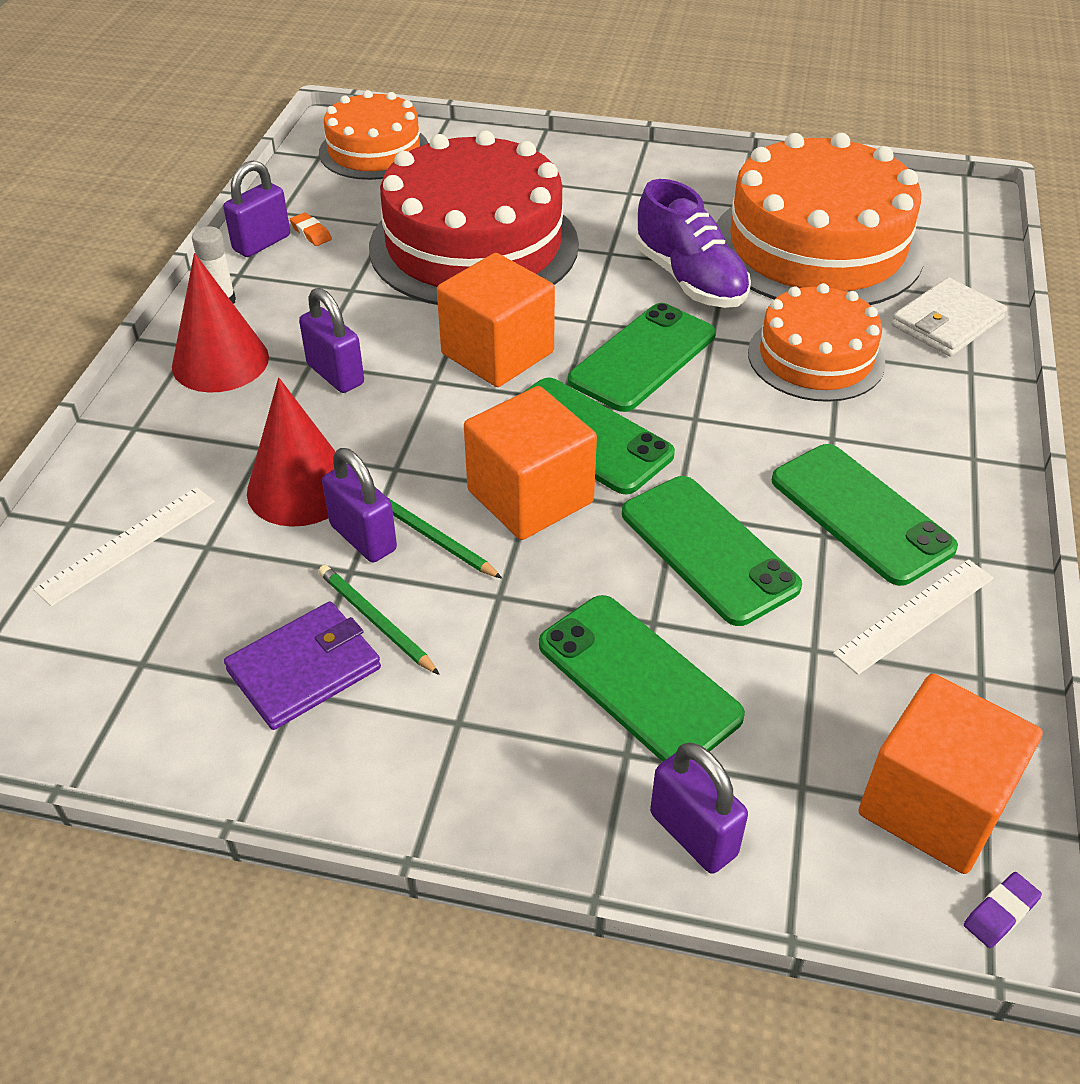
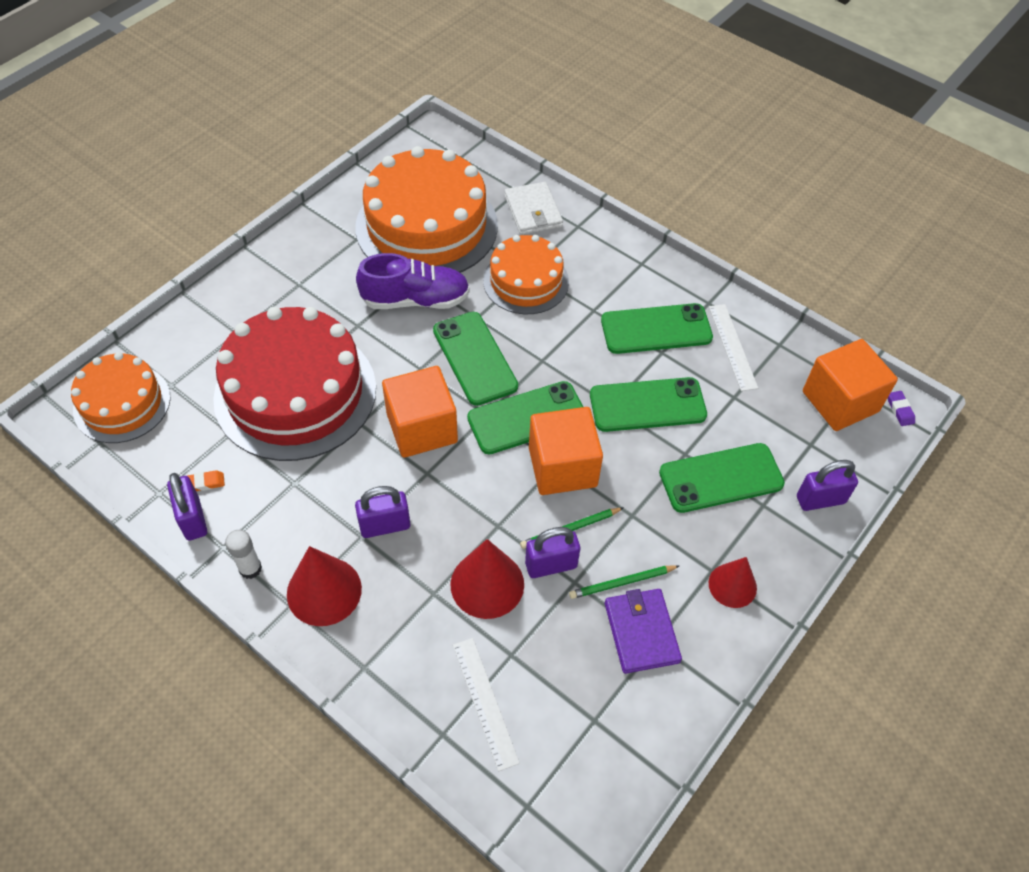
camera: 65 degrees left, 10 degrees up
(445, 756) = (732, 585): none -> red cone

